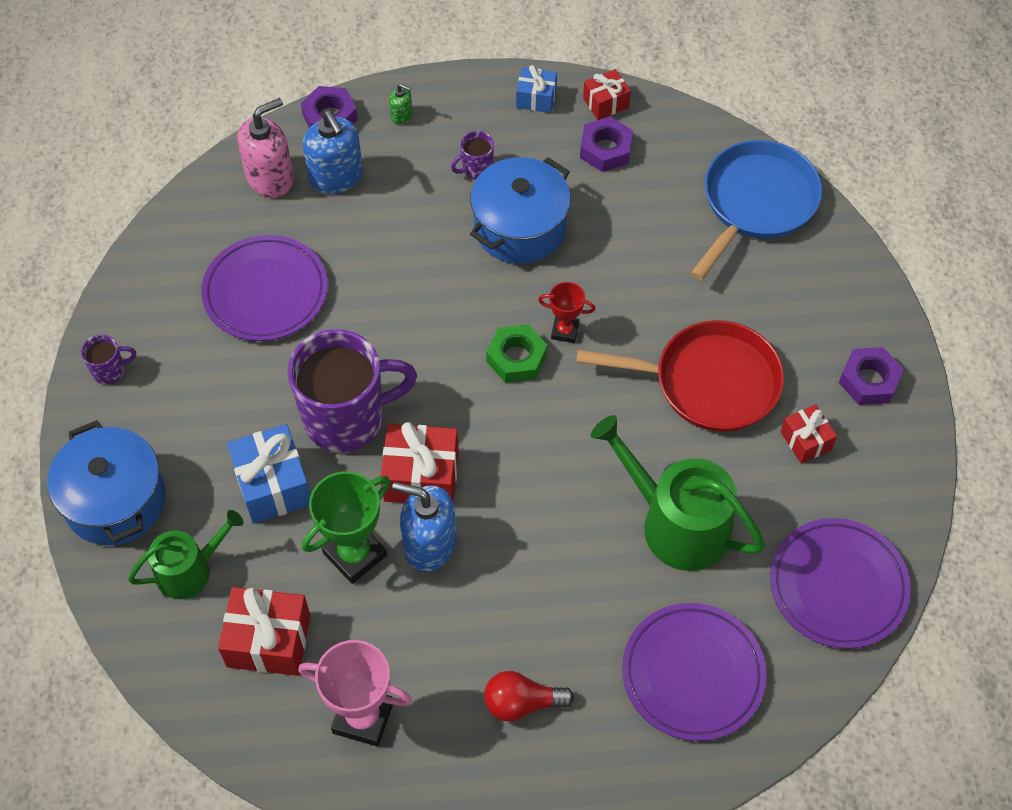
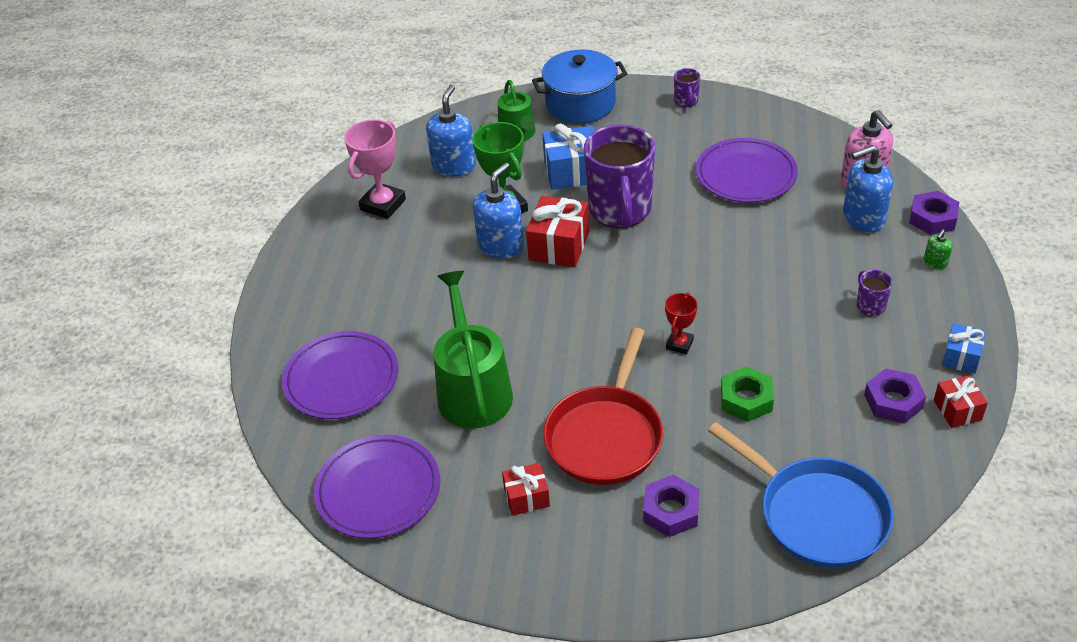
camera: 105 degrees right, 15 degrees down
(268, 641) = (454, 166): red gift -> blue soap dispenser
(516, 358) = (657, 310): green nut -> green nut (746, 399)
(520, 228) = (798, 327): blue pot -> none
(522, 703) = (360, 281): red light bulb -> none
(676, 523) = (473, 390): green watering can -> green watering can turned 60 degrees counterclockwise
(869, 381) = (580, 565): purple nut -> purple nut (671, 511)

